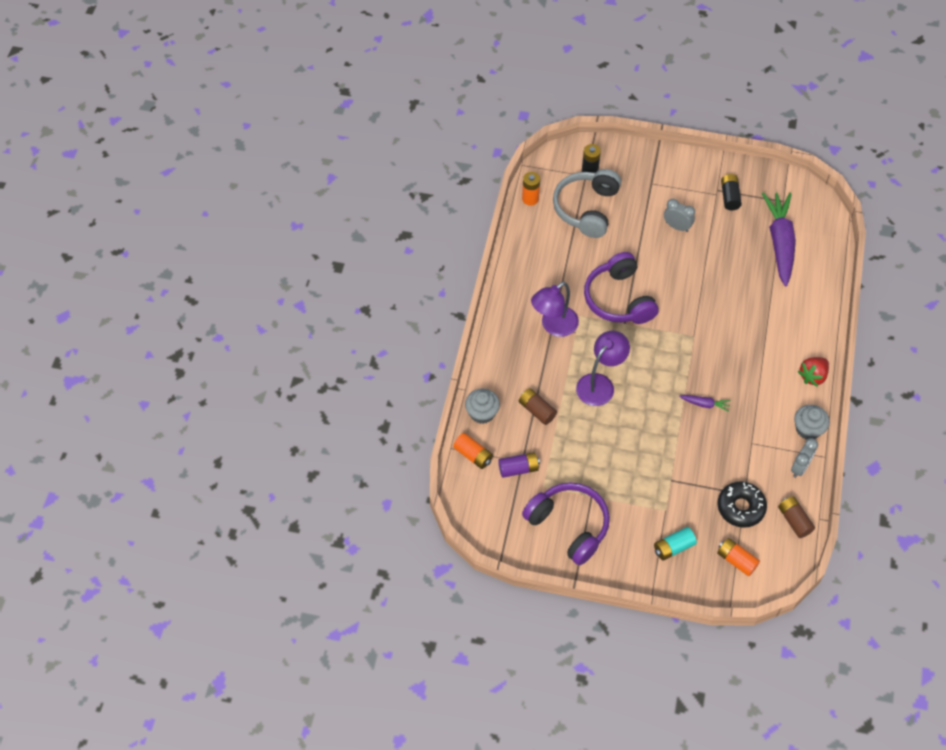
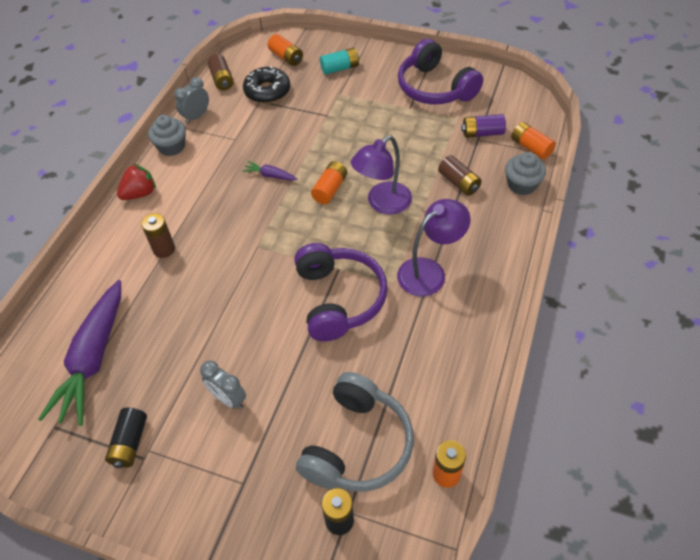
camera: 170 degrees left, 5 degrees down
(648, 394) = (330, 189): none -> orange battery
(768, 327) = (164, 249): none -> brown battery

